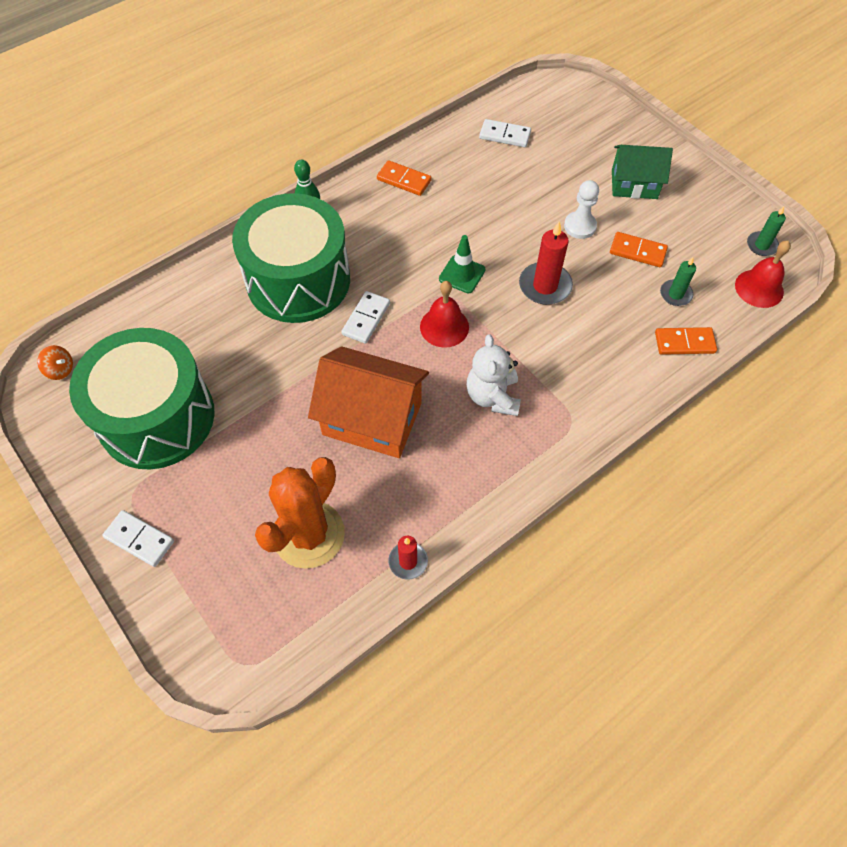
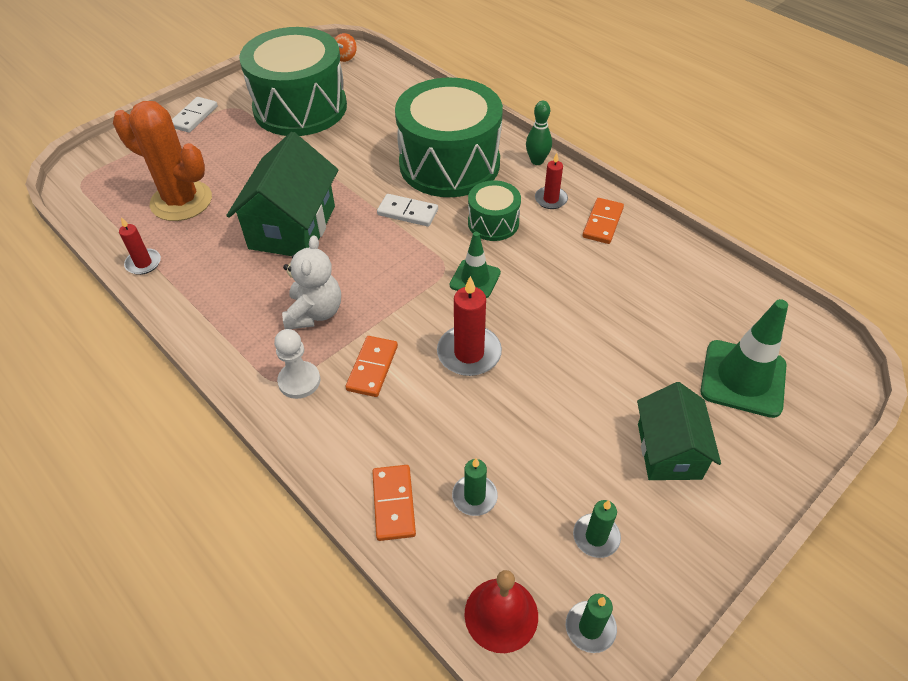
camera: 85 degrees right, 10 degrees down
(367, 210) = (551, 199): none -> red candle
(372, 419) = (292, 227): orange house -> green house
(392, 254) = (493, 223): none -> green drum
(444, 327) = (402, 269): red bell -> none
(493, 396) = (314, 313): white teddy bear -> white teddy bear turned 105 degrees clockwise
(505, 135) = (710, 306): white domino -> none
(573, 134) = (743, 378): none -> green traffic cone
(580, 226) = (573, 387): white pawn -> white pawn (299, 381)
(637, 251) = (543, 452): orange domino -> orange domino (372, 368)
(701, 233) = (596, 537): none -> green candle

